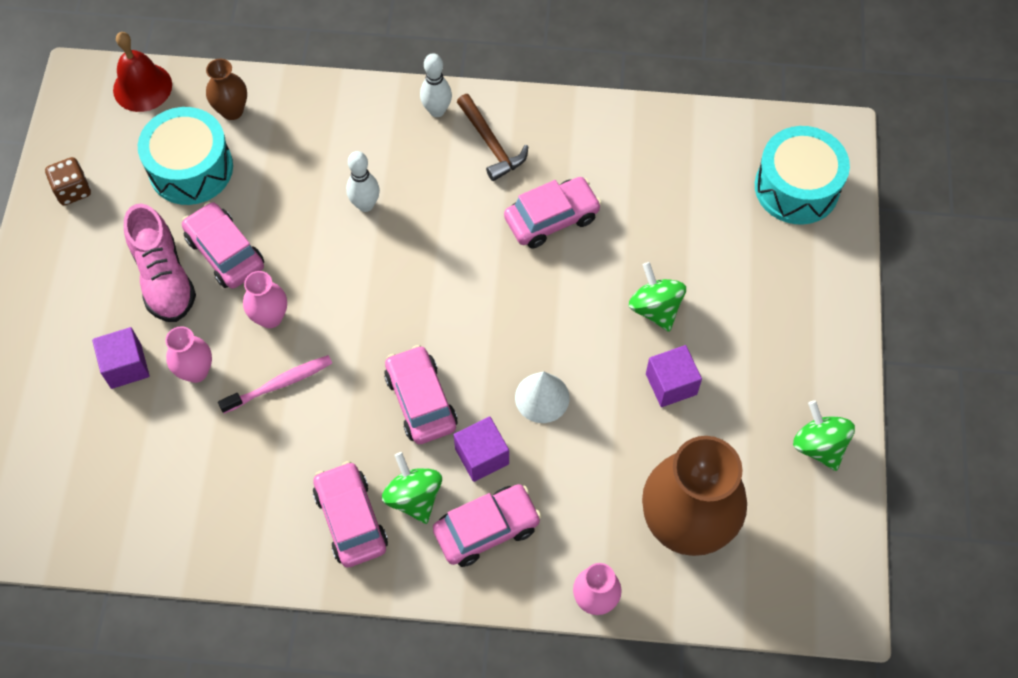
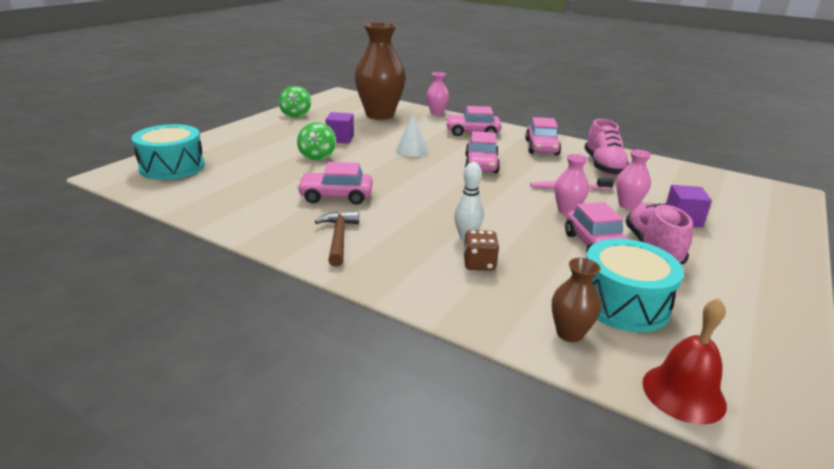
camera: 155 degrees left, 35 degrees down
(73, 190) = (757, 325): brown dice -> brown dice (479, 264)
(240, 491) = (603, 166): none -> pink shoe
(414, 497) = (504, 145): green spinning top -> none
(437, 111) = (363, 269): white bowling pin -> none
(482, 456) = (459, 145): purple cube -> none

